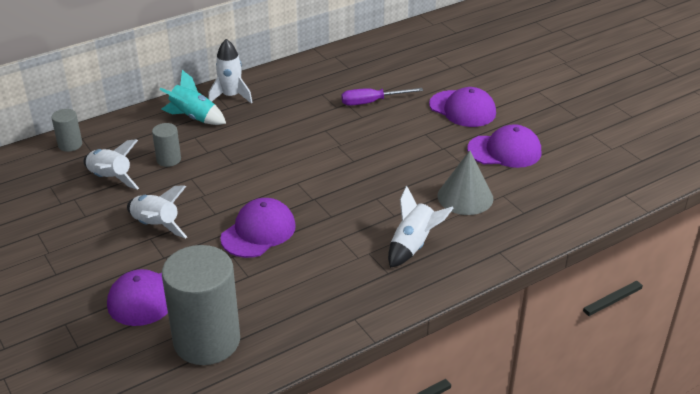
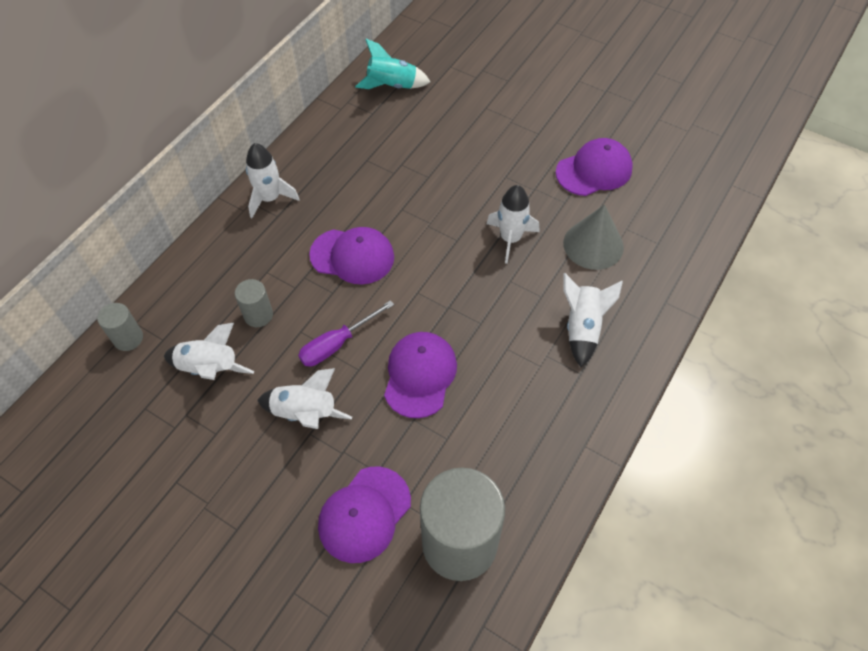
camera: 25 degrees left, 20 degrees up
(193, 117) = (247, 244): turquoise rocket -> turquoise rocket (392, 85)
(371, 102) = (426, 153): purple screwdriver -> purple screwdriver (337, 344)
(398, 173) = (510, 239): none -> white rocket
(462, 109) = (521, 130): purple cap -> purple cap (352, 256)

